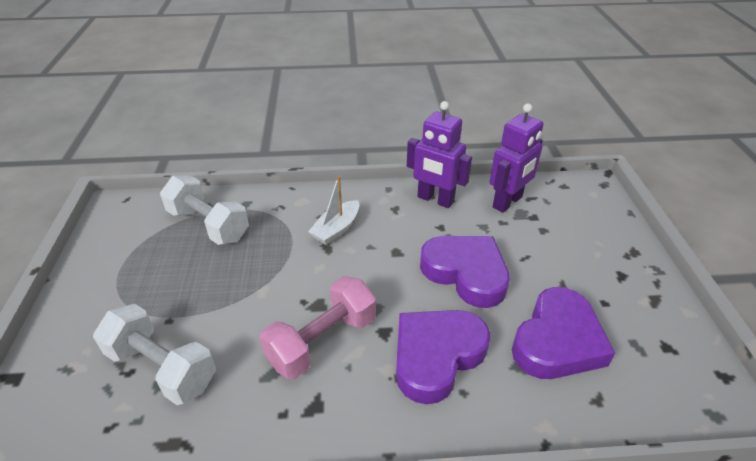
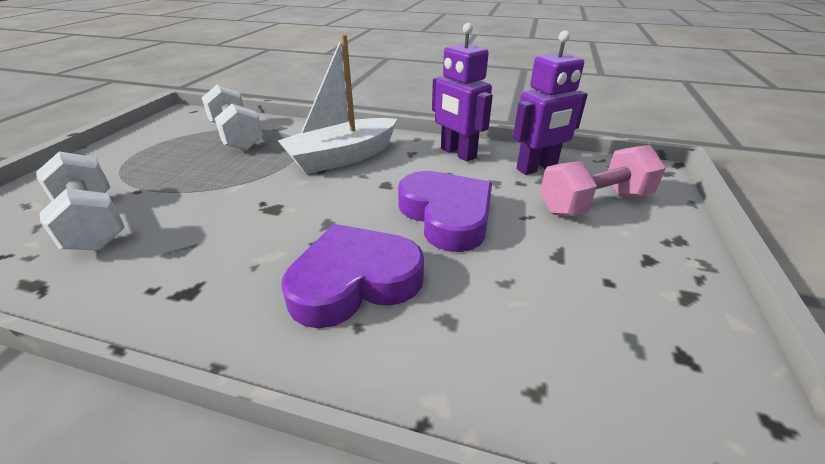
camera: 20 degrees right, 5 degrees down
(322, 341) = (249, 237): pink dumbbell -> pink dumbbell (594, 203)
(336, 229) = (342, 157): white boat -> white boat, size x1.76
(557, 341) = (517, 306): purple heart -> none

